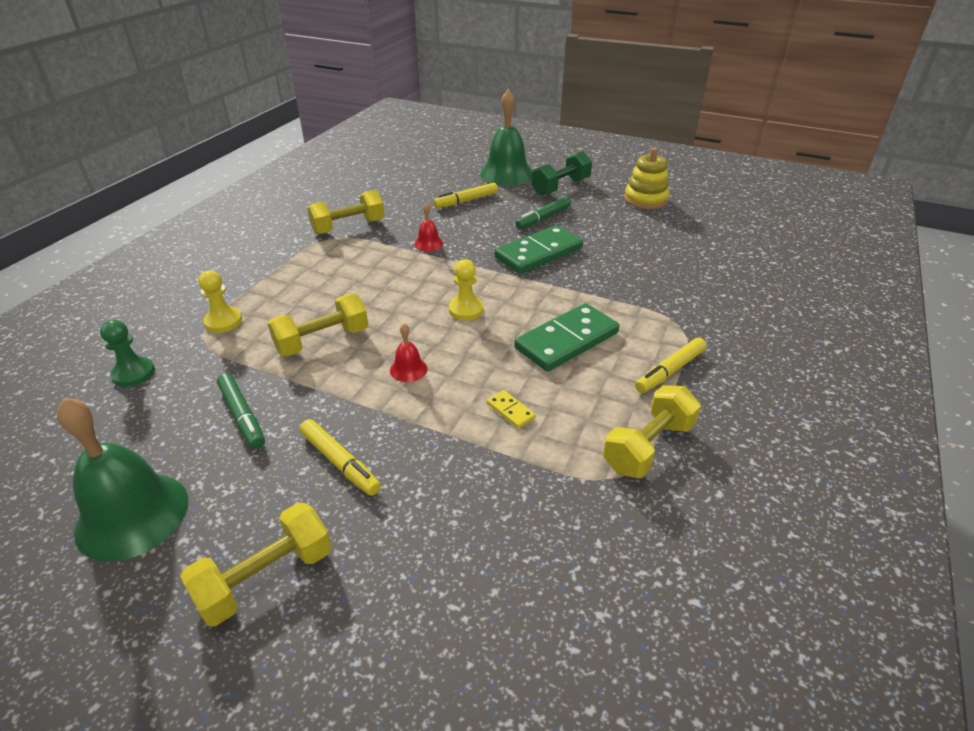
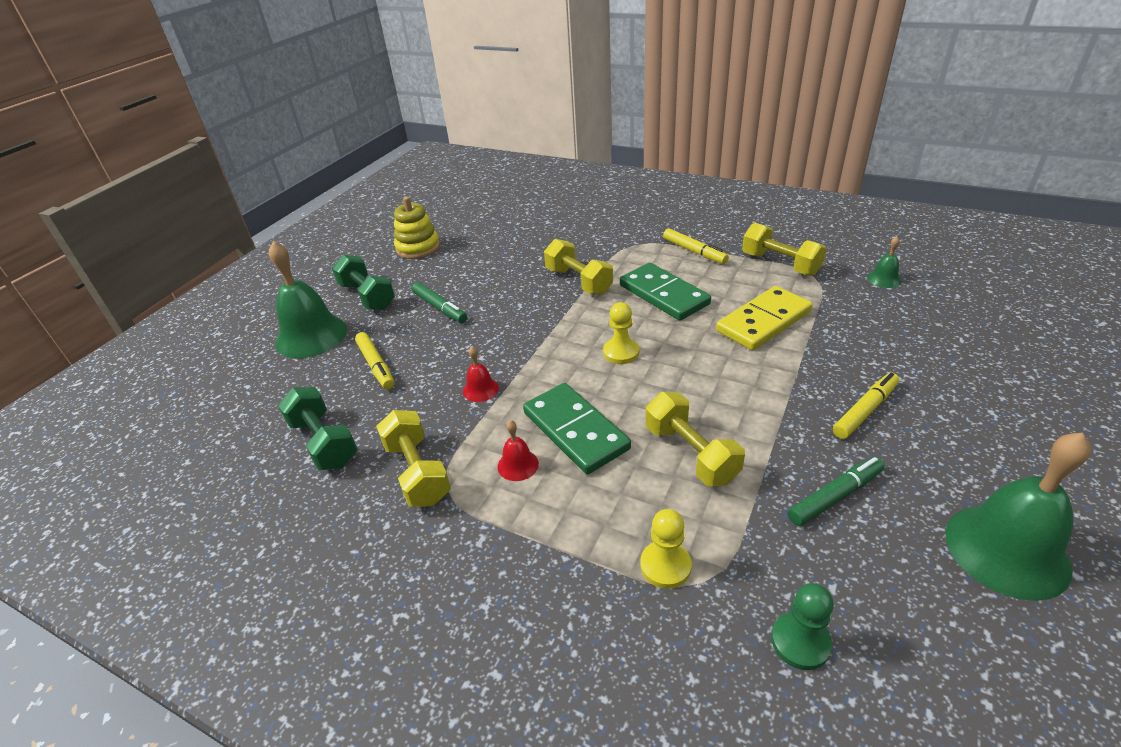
camera: 85 degrees left, 0 degrees up
(266, 578) = (1004, 433): yellow dumbbell -> yellow dumbbell (578, 281)
(388, 194) = (324, 442): none -> green dumbbell
(408, 369) = (725, 382): red bell -> red bell (518, 465)
(510, 411) = (764, 321): yellow domino -> yellow domino, size x2.36
(539, 253) = (515, 310): green domino -> green domino (575, 430)
(617, 558) = (884, 279): none -> green bell

